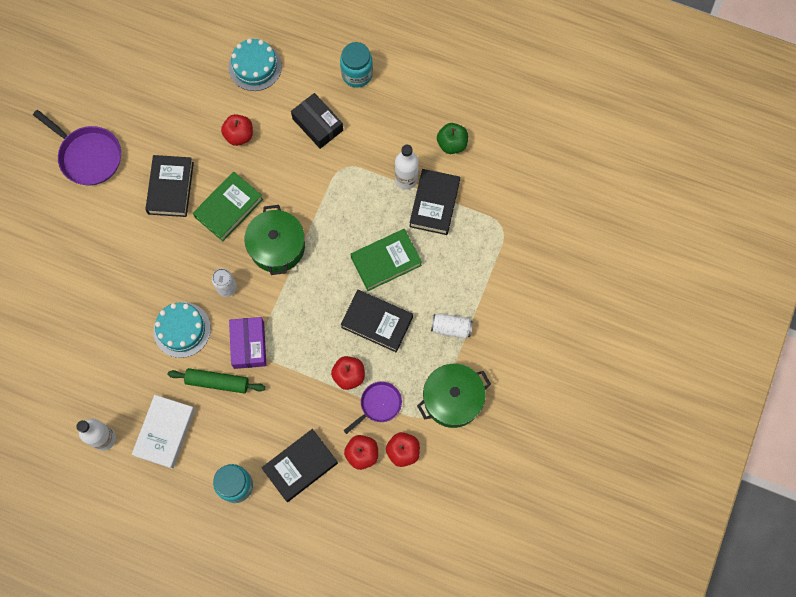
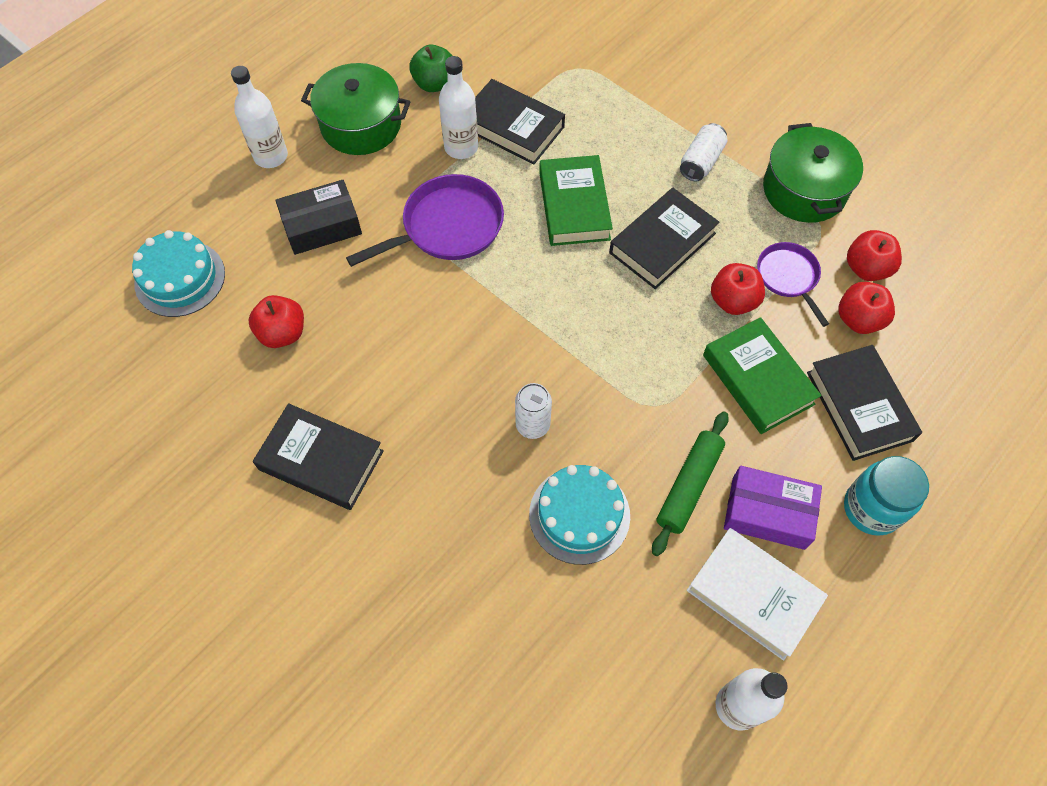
camera: 70 degrees left, 10 degrees down
(88, 156) = (191, 581): purple pan -> purple pan (447, 227)
(229, 208) = (398, 383): green book -> green book (758, 379)
(249, 345) = (640, 421): purple box -> purple box (768, 512)
(277, 246) = (493, 335): green pot -> green pot (361, 125)
(357, 74) = (271, 156): turquoise jar -> white bottle

